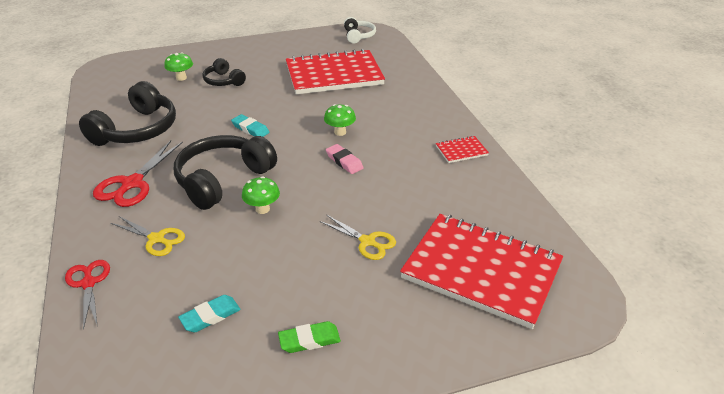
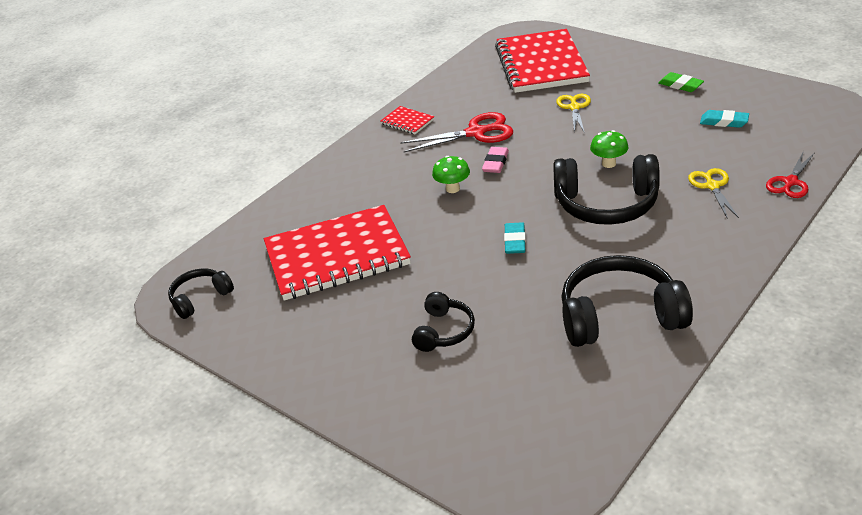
camera: 120 degrees left, 0 degrees up
(132, 184) = (686, 248): red scissors -> red scissors (476, 133)
(181, 78) = (478, 375): green mushroom -> none
(334, 75) = (337, 256): red notebook -> red notebook turned 60 degrees counterclockwise
(358, 36) = (200, 298): white headphones -> black headphones

